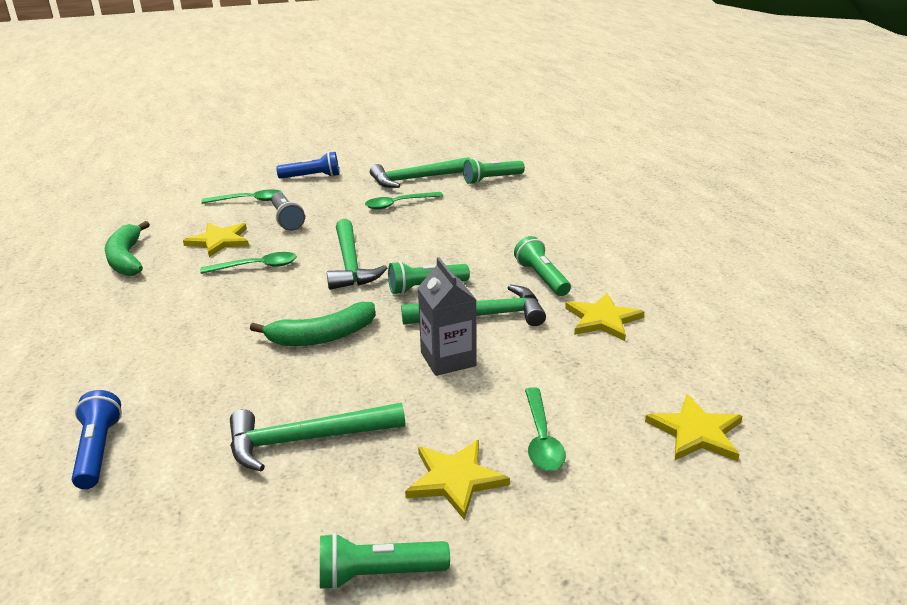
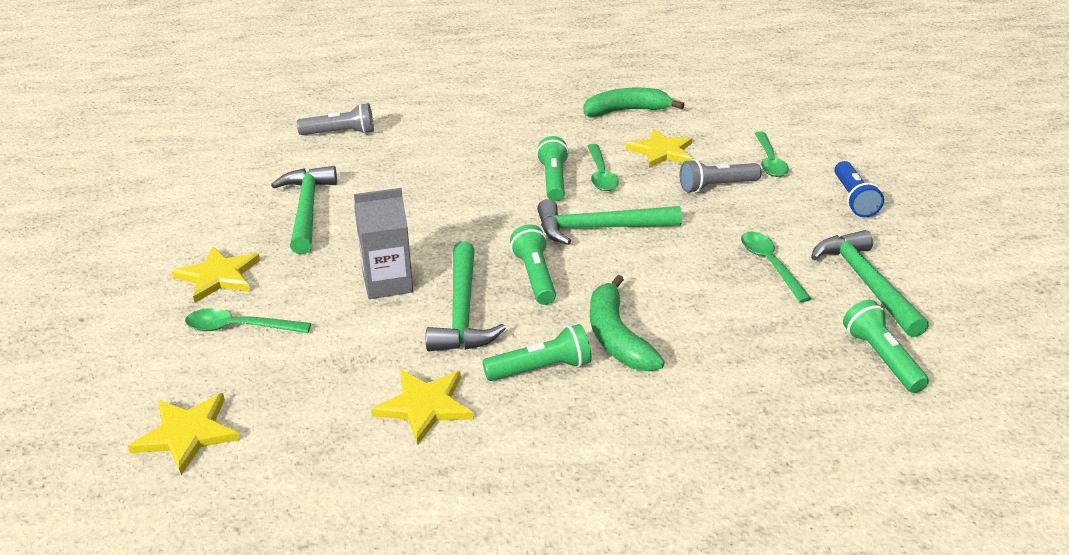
camera: 95 degrees right, 5 degrees up
(98, 451) = (340, 133): blue flashlight -> grey flashlight
(322, 336) = (454, 213): green banana -> green banana (616, 336)
(378, 574) = (150, 240): green flashlight -> green flashlight (553, 180)

